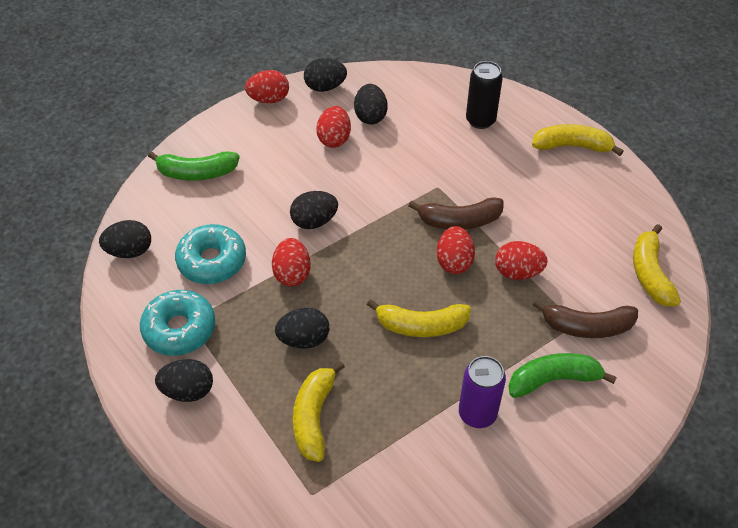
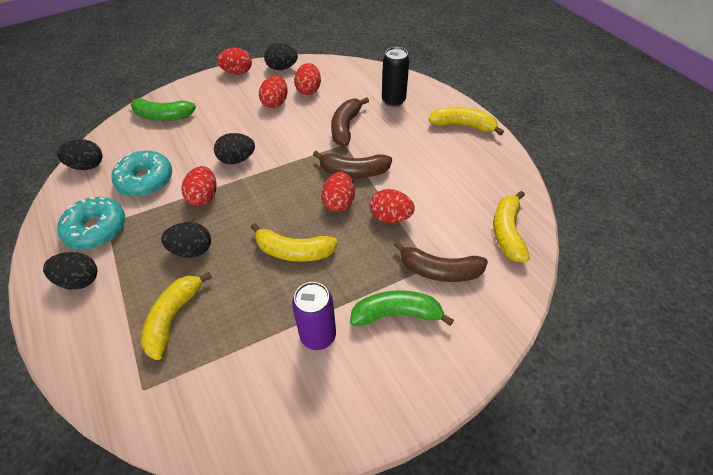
camera: 10 degrees right, 0 degrees up
(370, 116) = (309, 90): black egg -> red egg
(432, 163) = (345, 127): none -> brown banana

